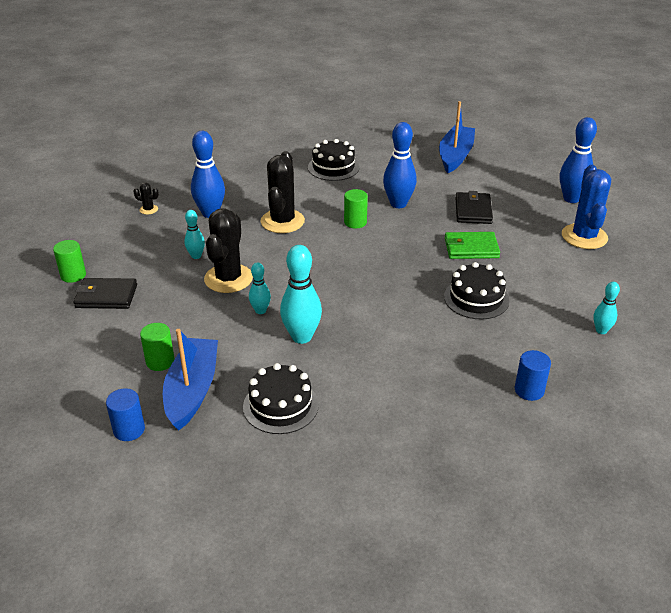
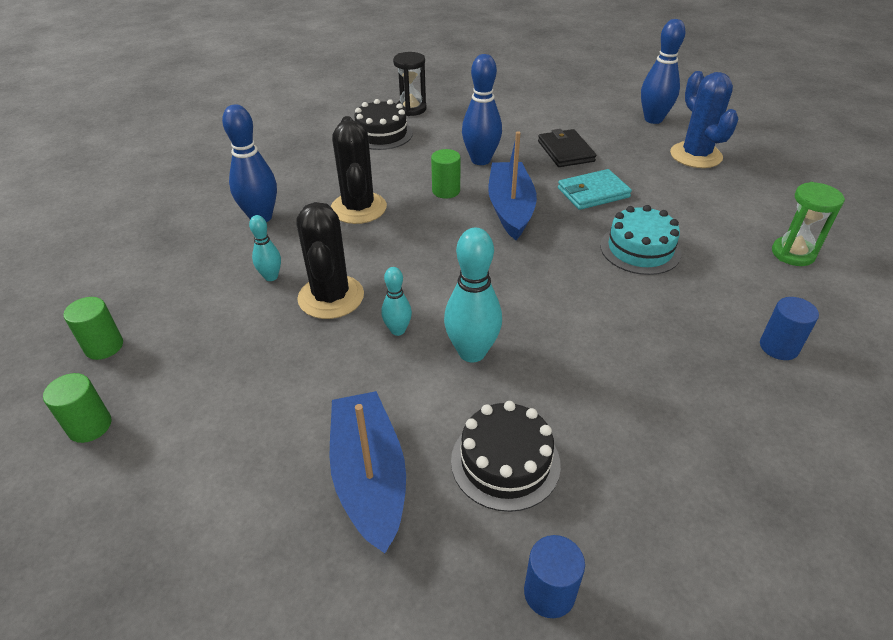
camera: 20 degrees left, 5 degrees up
(106, 296) = (169, 365): black wallet -> none
(129, 430) = (307, 577): blue cylinder -> blue cylinder (549, 593)
(148, 209) = (174, 230): black cactus -> none
(160, 361) = (298, 445): green cylinder -> green cylinder (90, 426)
(369, 151) = (411, 109): none -> black hourglass
(455, 156) = (506, 98): blue boat -> blue boat (510, 208)
(471, 248) = (593, 193): green wallet -> turquoise wallet
(476, 298) = (640, 249): black cake -> turquoise cake
(601, 330) = (793, 253): turquoise bowling pin -> green hourglass

